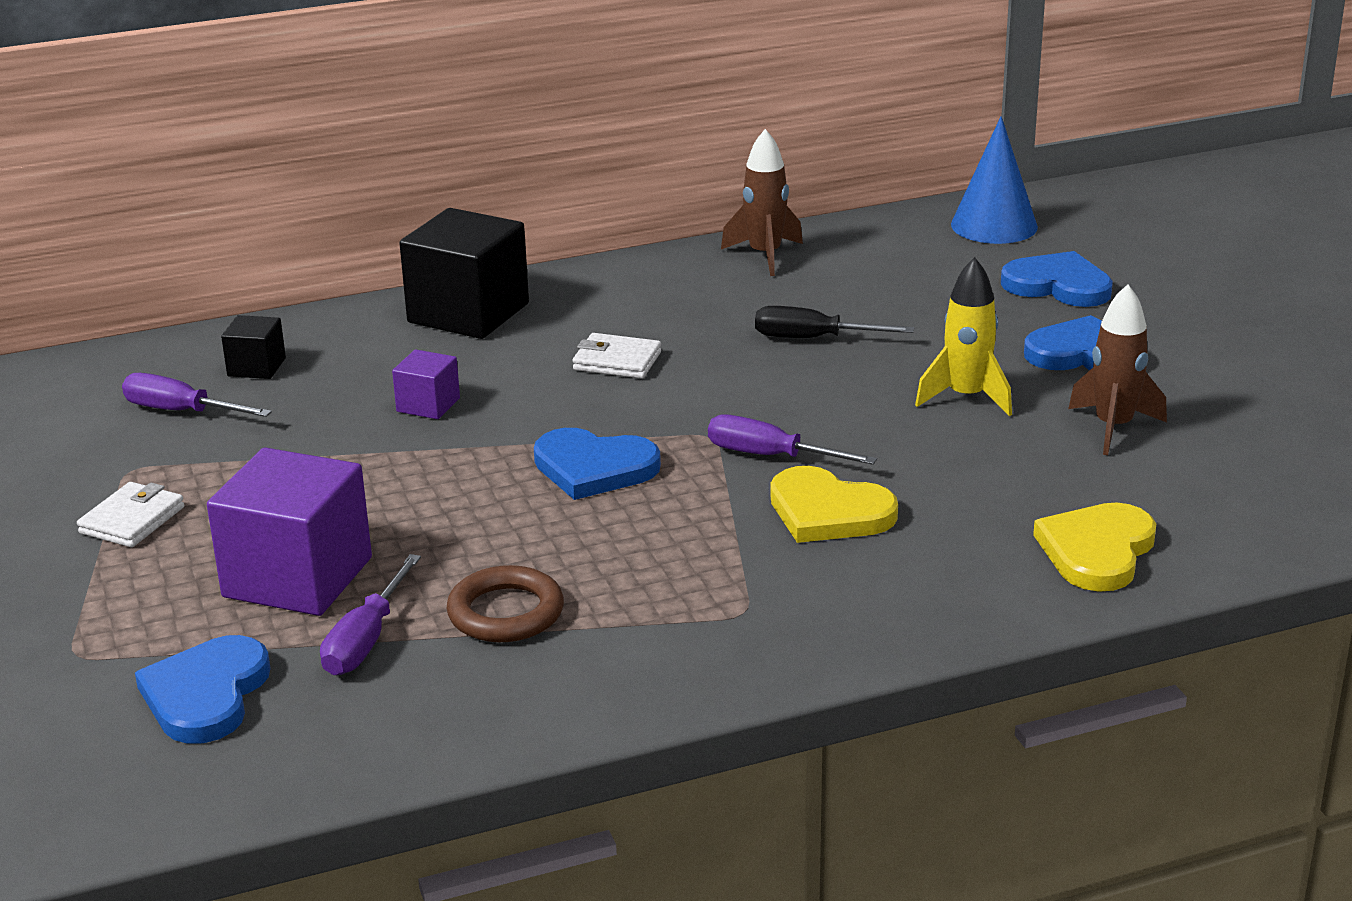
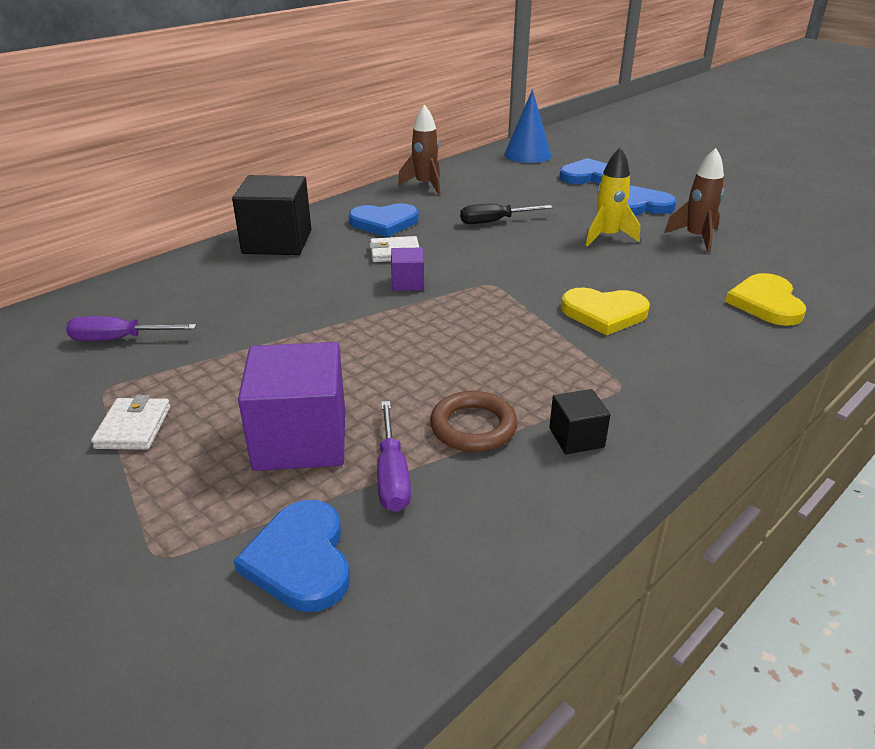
camera: 25 degrees left, 5 degrees up
(256, 367) = (156, 299): black cube -> black cube (576, 438)
(428, 405) = (297, 300): purple cube -> purple cube (408, 283)
(594, 468) = (440, 317): blue heart -> blue heart (384, 222)
(770, 456) = (537, 288): purple screwdriver -> none

